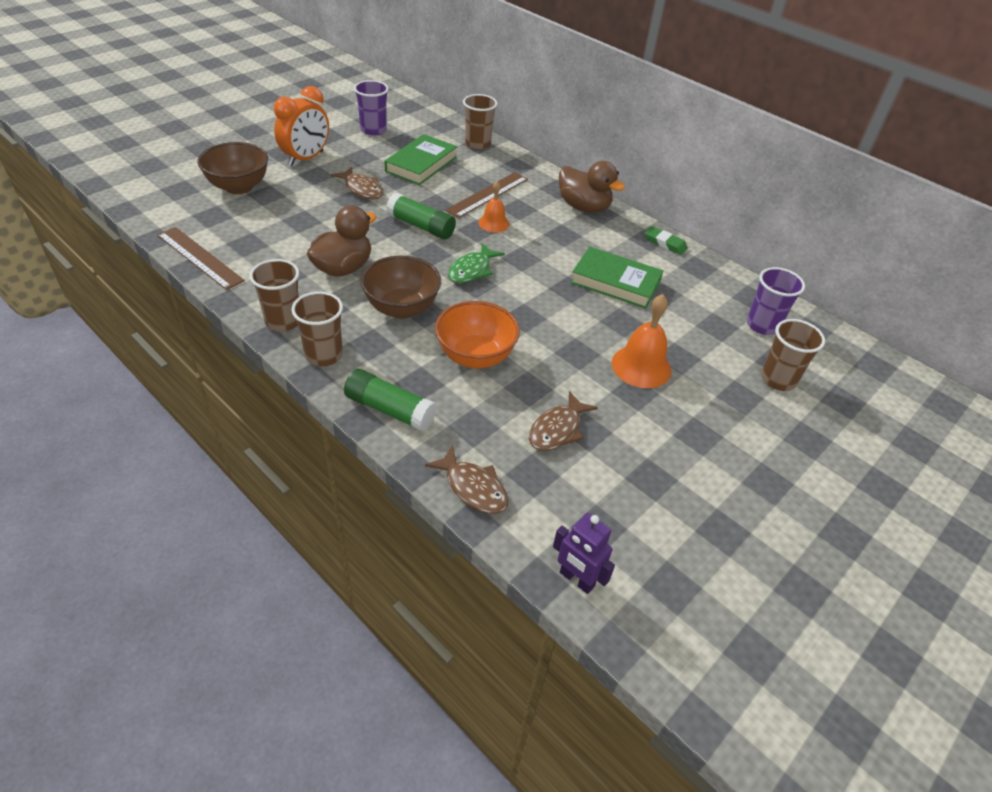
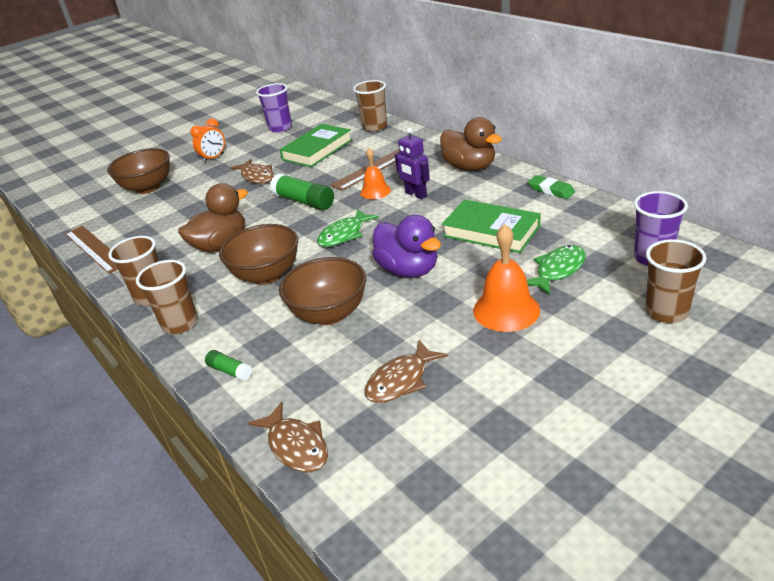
camera: 15 degrees right, 10 degrees down
(306, 158) = (213, 158): orange clock -> orange clock, size x0.61
(390, 409) = (230, 371): green glue stick -> green glue stick, size x0.53
(475, 356) = (329, 314): orange bowl -> brown bowl
(543, 316) = (408, 270): none -> purple duck
(576, 579) = (391, 545): purple robot -> purple robot (415, 194)
(681, 330) = (558, 270): none -> green fish

